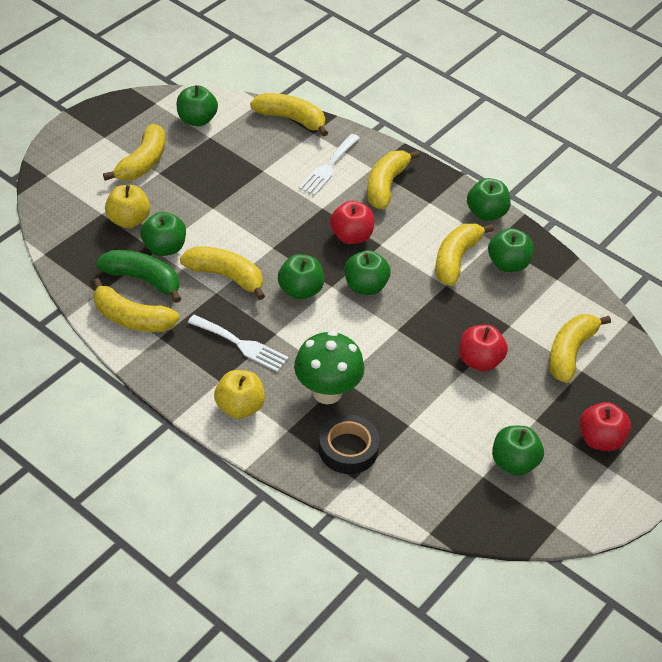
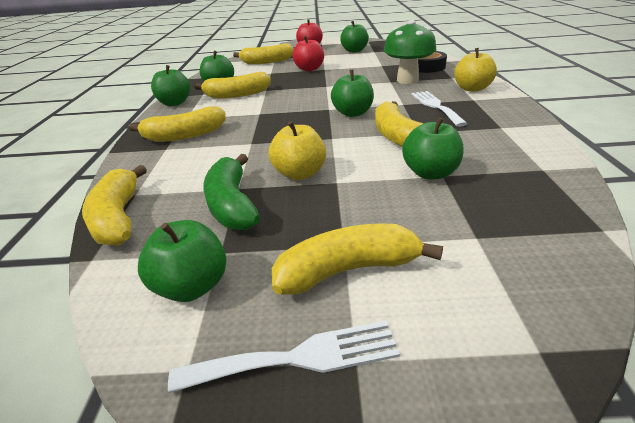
camera: 125 degrees left, 15 degrees down
(128, 220) = (445, 212): yellow apple -> yellow apple (300, 174)
(131, 318) = (518, 143): yellow banana -> none
(143, 279) = (481, 161): green banana -> green banana (232, 204)
(328, 167) = (188, 163): white fork -> white fork (297, 358)
(351, 236) = (267, 122): red apple -> none
(365, 286) = (309, 102): green apple -> none

